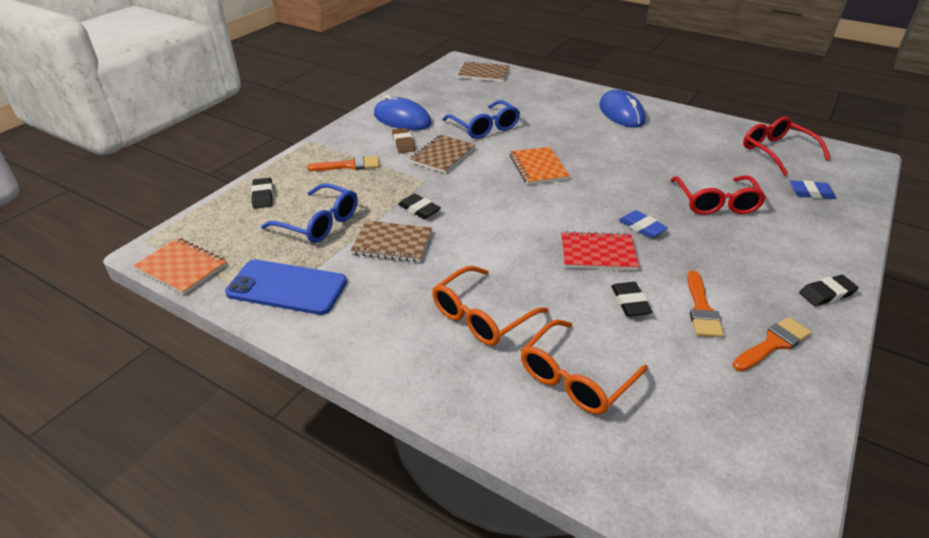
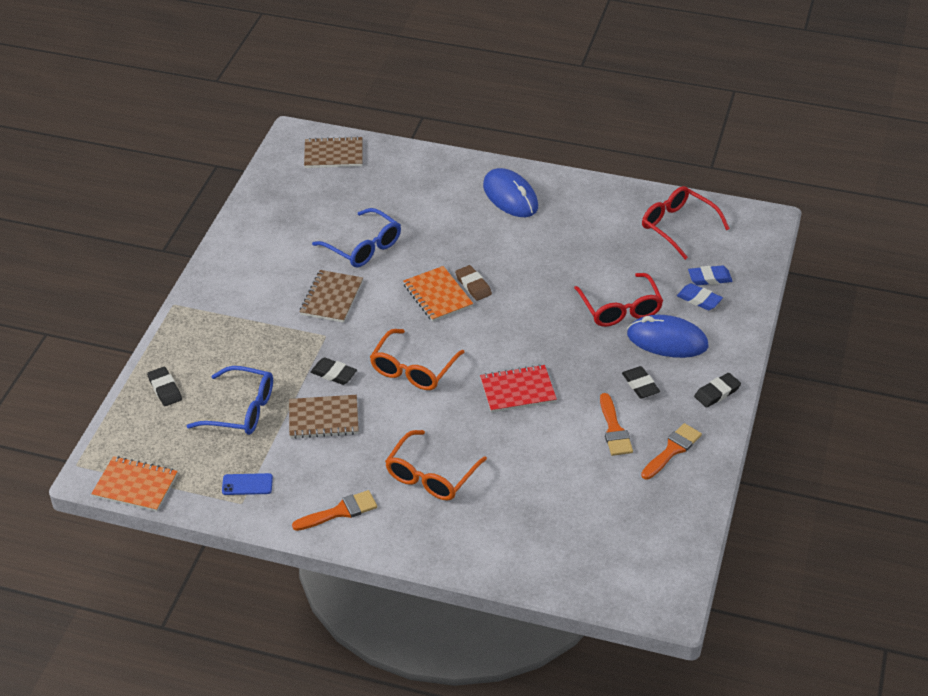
camera: 15 degrees left, 5 degrees up
(287, 287) = (247, 484): blue phone -> blue phone, size x0.48
(349, 165) = (236, 331): orange brush -> orange brush (340, 511)
(402, 119) = (265, 252): blue mouse -> blue mouse (667, 340)
(403, 143) = (281, 288): brown eraser -> brown eraser (473, 285)
(576, 377) = (522, 512): orange glasses -> orange glasses (413, 368)
(630, 302) = (554, 435): black eraser -> black eraser (640, 385)
(642, 227) = (553, 352): blue eraser -> blue eraser (699, 299)

